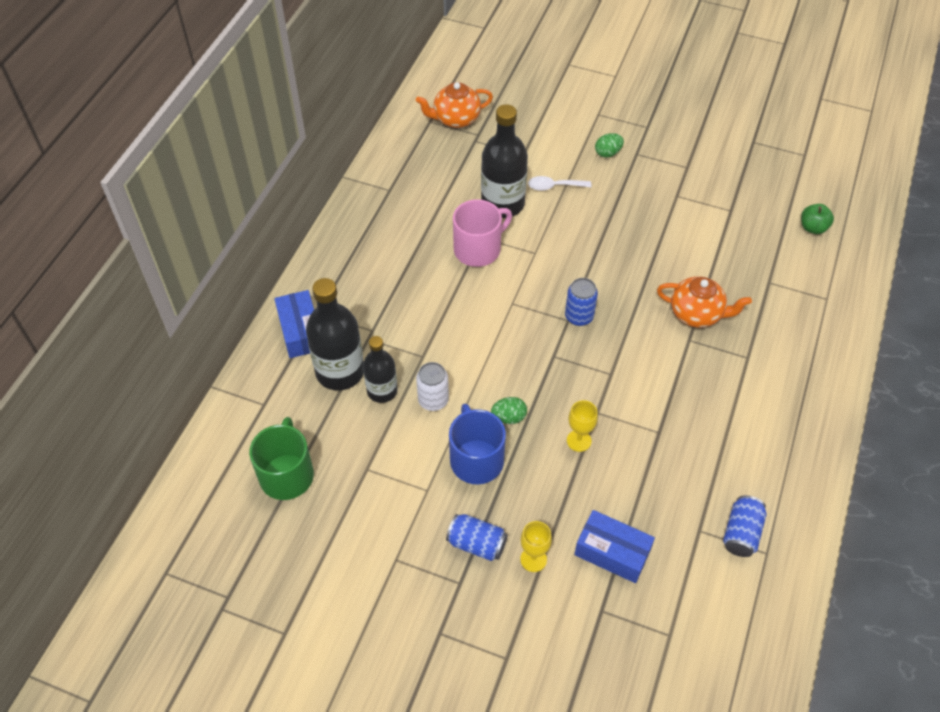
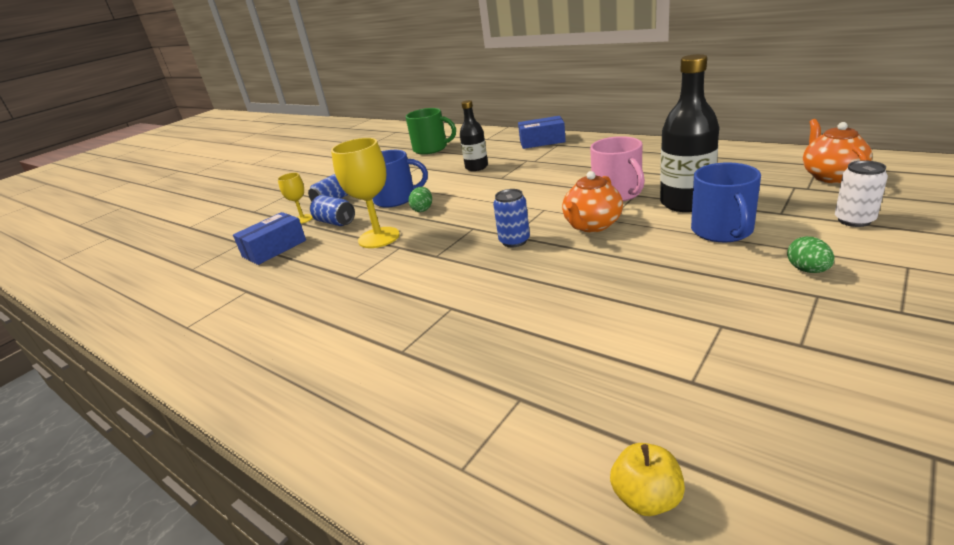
camera: 110 degrees right, 25 degrees down
(340, 372) = (500, 154): black bottle -> none
(433, 400) = (457, 183): white can -> white can (854, 220)
(554, 186) = (722, 231): white spoon -> blue mug
(579, 440) = (379, 237): yellow goblet -> yellow goblet, size x1.85
(696, 314) = (486, 318): orange teapot -> orange teapot (592, 225)
(741, 533) = (219, 314): blue can -> blue can (335, 222)
(813, 228) = (646, 498): green apple -> yellow apple

